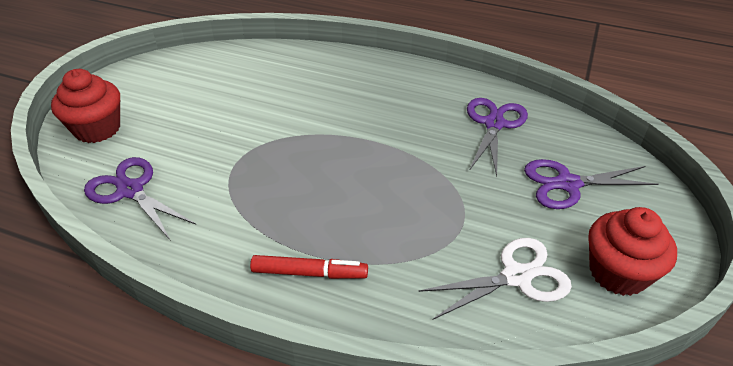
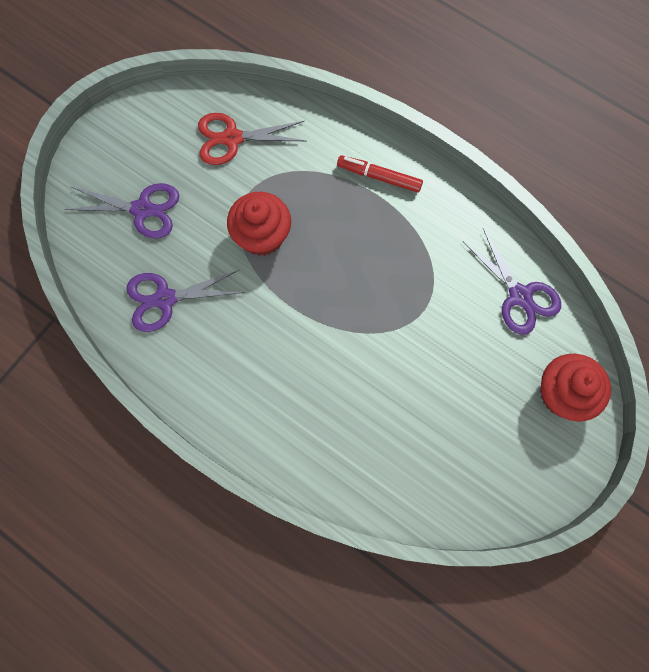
camera: 165 degrees left, 30 degrees up
(494, 123) = (165, 299): purple scissors -> purple scissors turned 45 degrees clockwise
(517, 276) = (232, 139): white scissors -> red scissors
(618, 272) = (159, 124): red cupcake -> red cupcake (262, 236)

